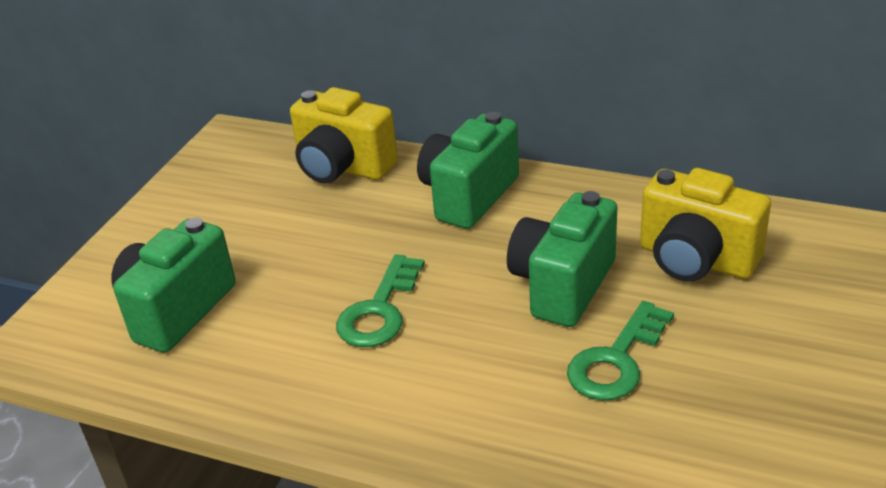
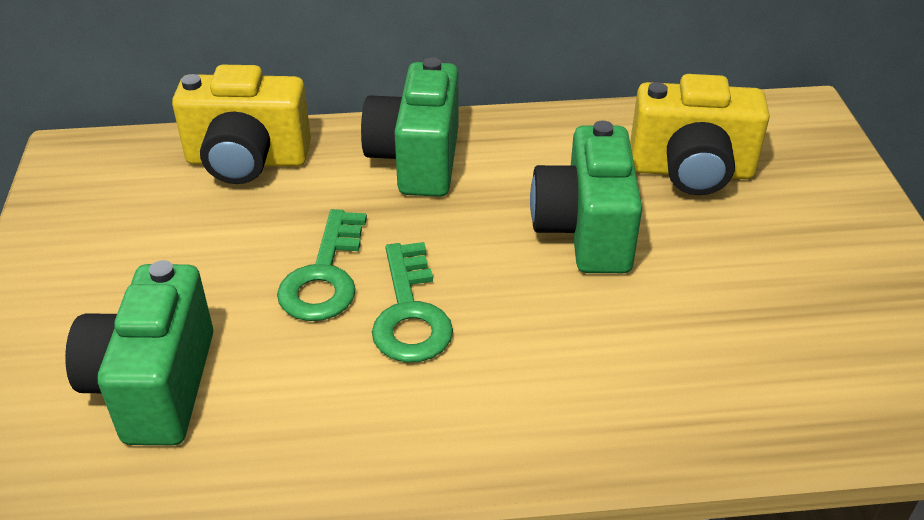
camera: 30 degrees left, 5 degrees up
(616, 360) = (694, 294): green key -> green key (324, 276)

